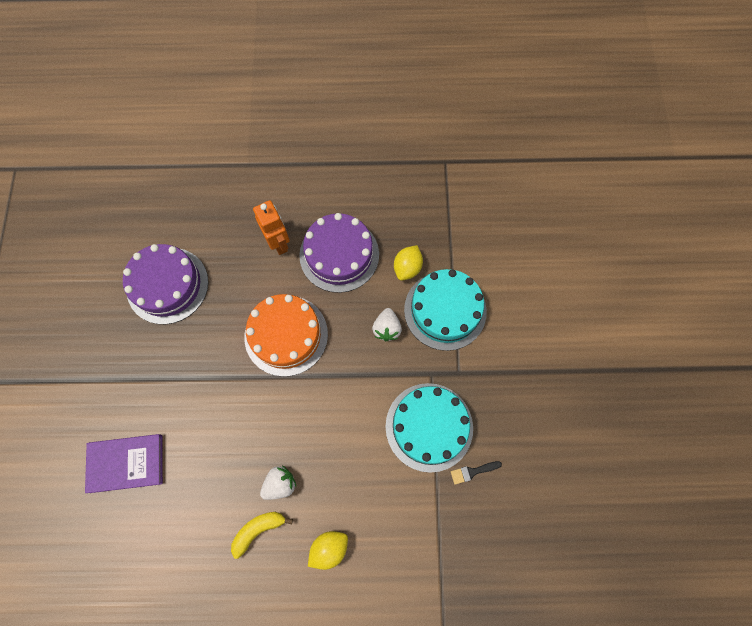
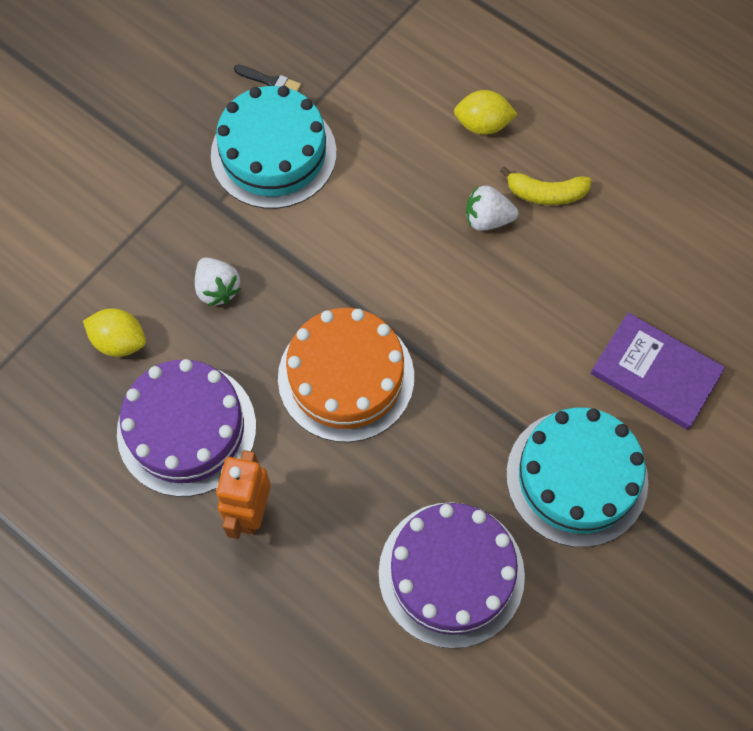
camera: 140 degrees left, 5 degrees down
(387, 328) = (217, 289): white strawberry -> white strawberry turned 105 degrees clockwise
(407, 268) = (119, 341): yellow lemon -> yellow lemon turned 45 degrees clockwise
(445, 310) = (129, 256): turquoise cake -> turquoise cake (576, 477)

